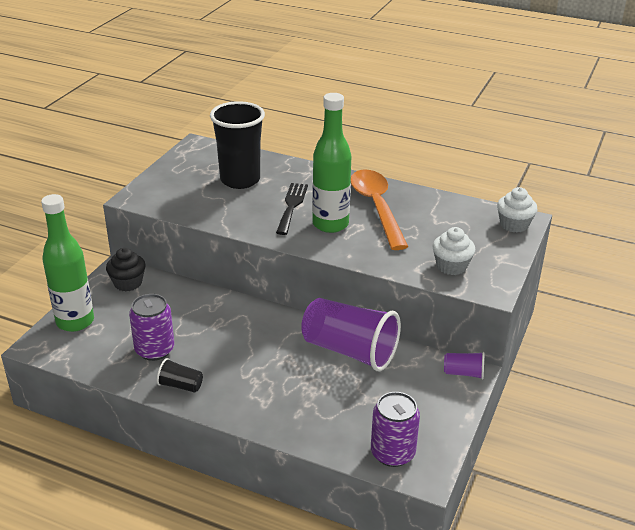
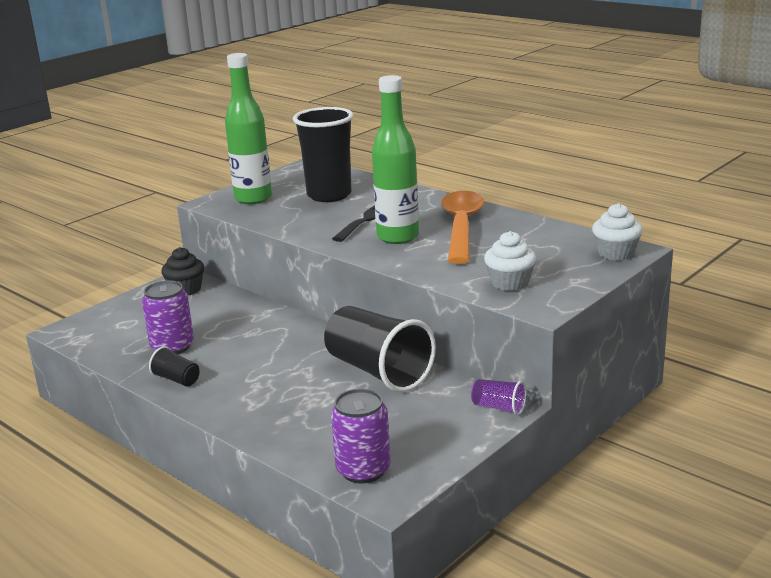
camera: 20 degrees right, 10 degrees down
(75, 321) = (112, 315): green bottle -> green bottle (253, 198)
(349, 351) = (378, 371): purple cup -> black cup

